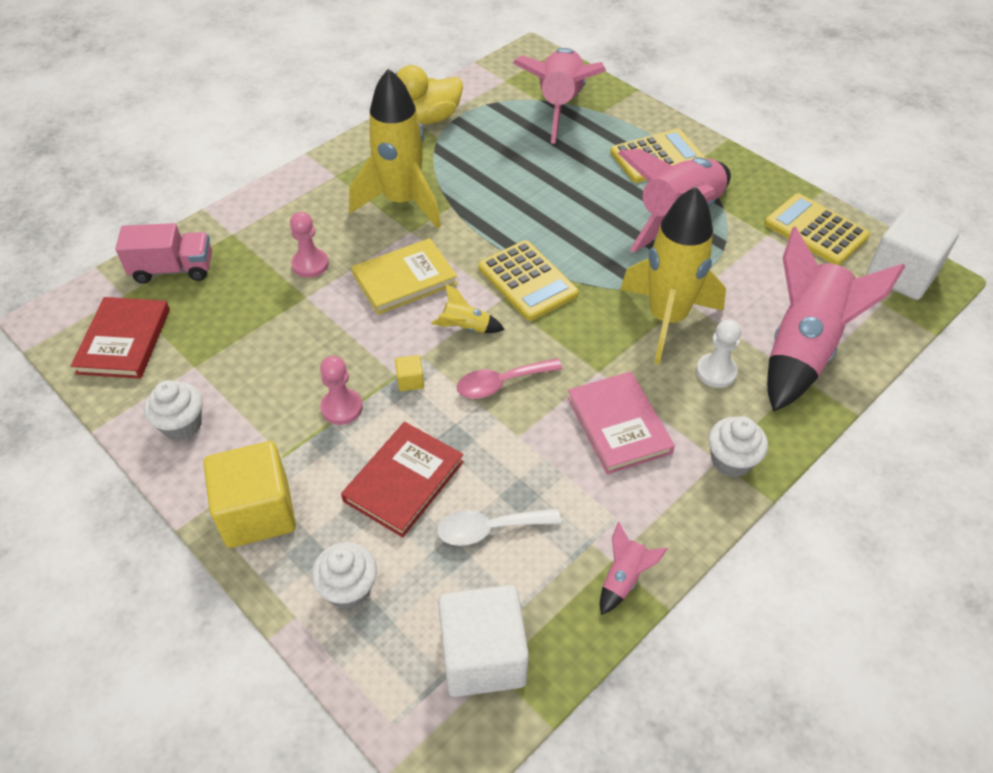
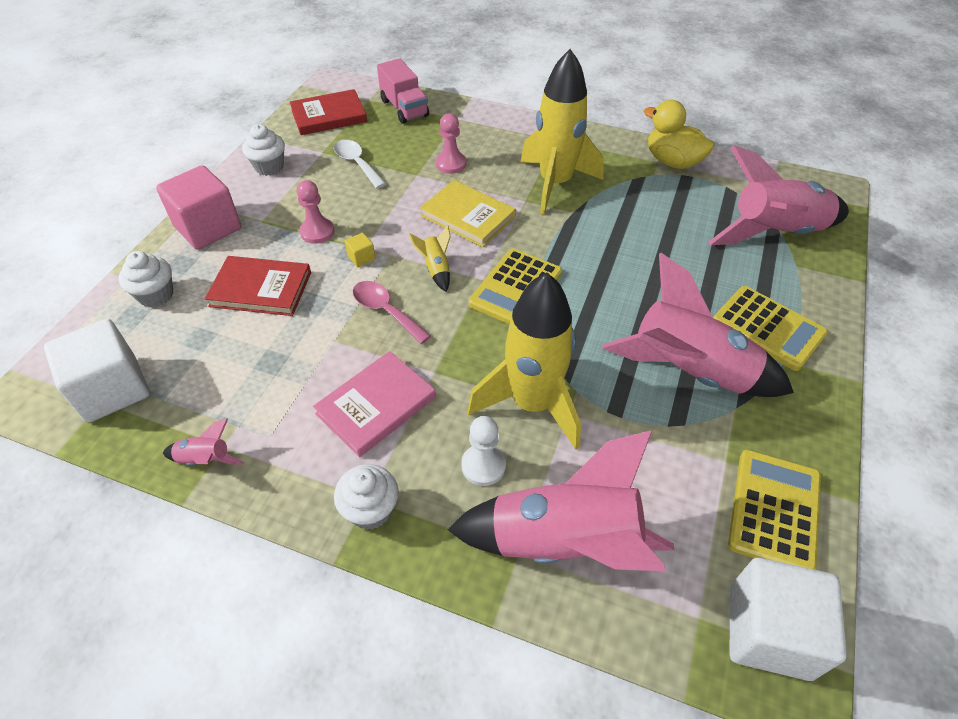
camera: 65 degrees right, 0 degrees up
(257, 512) = (208, 228): yellow cube -> pink cube
(489, 529) = (231, 354): white spoon -> white spoon (357, 163)

